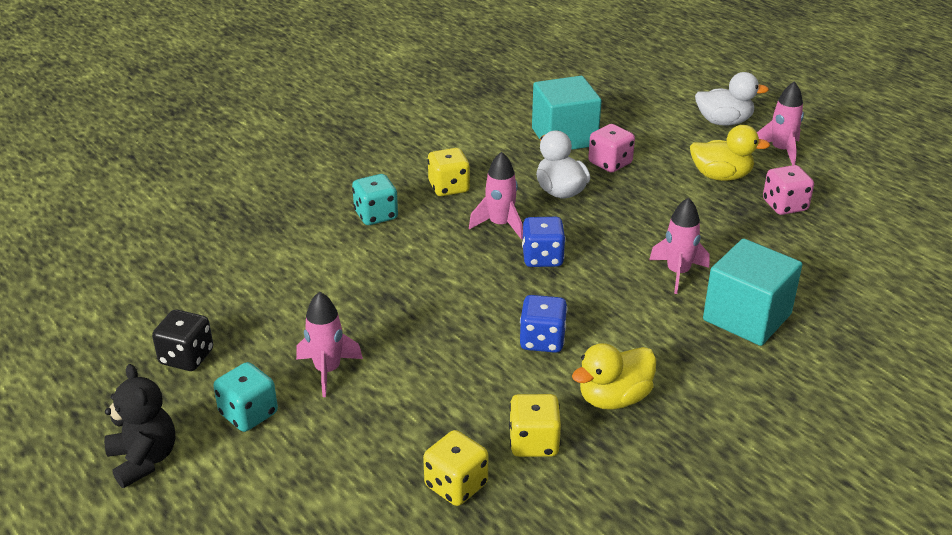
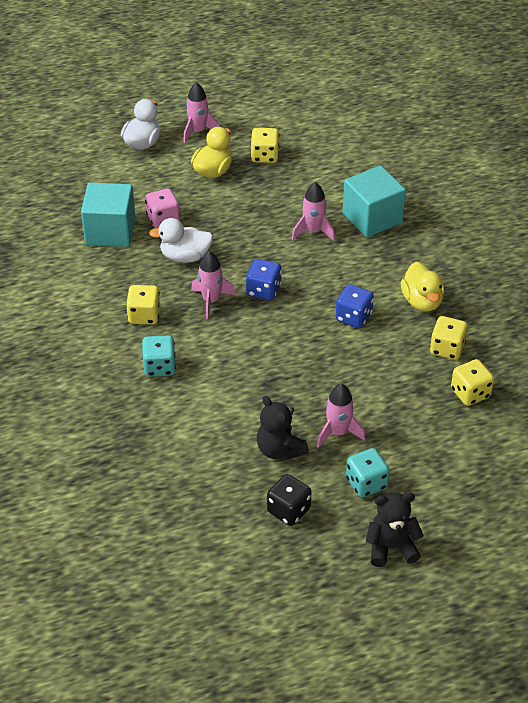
camera: 70 degrees left, 10 degrees up
(282, 329) = (279, 449): none -> black teddy bear
(784, 205) = (265, 156): pink dice -> yellow dice

